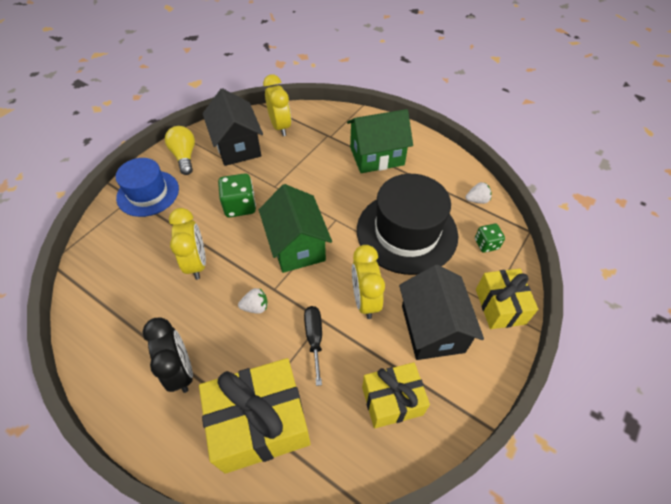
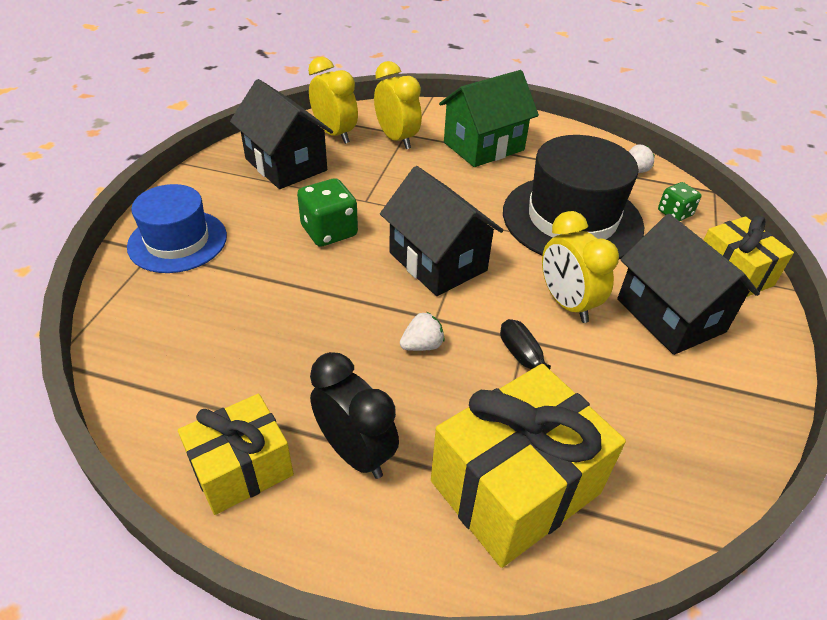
camera: 20 degrees left, 10 degrees down
(184, 156) = (212, 188): yellow light bulb -> none
(196, 263) = (303, 311): yellow clock -> yellow clock (397, 139)
(296, 246) = (437, 262): green house -> black house
(392, 401) = (673, 409): yellow gift -> yellow gift (242, 469)

